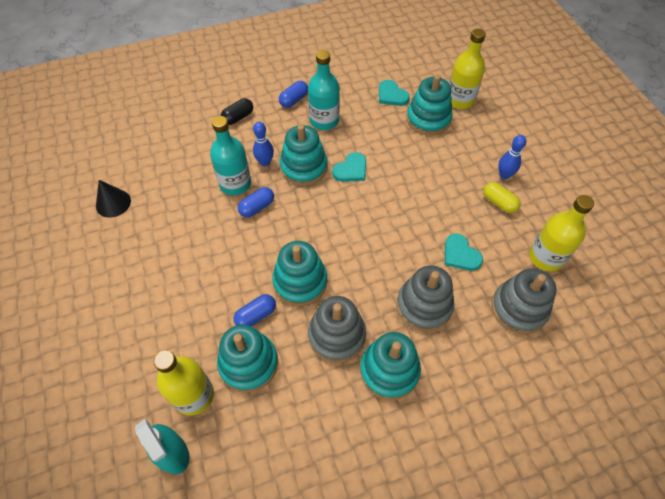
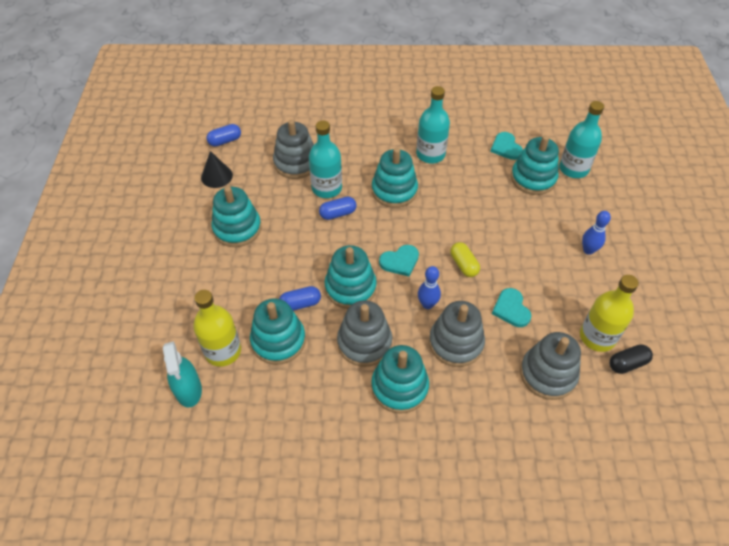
camera: 20 degrees right, 5 degrees down
(158, 254) = (237, 229): none -> turquoise stacking toy
(193, 166) = (296, 163): none -> grey stacking toy
(238, 117) = (352, 131): black capsule -> black capsule (627, 363)
(265, 162) = (360, 177): blue bowling pin -> blue bowling pin (427, 304)
(294, 100) = (409, 129): blue capsule -> blue capsule (225, 141)
(351, 169) = (438, 204): turquoise heart -> turquoise heart (400, 261)
(460, 100) = (573, 169): yellow bottle -> turquoise bottle
(499, 202) = (571, 274): yellow capsule -> yellow capsule (463, 265)

